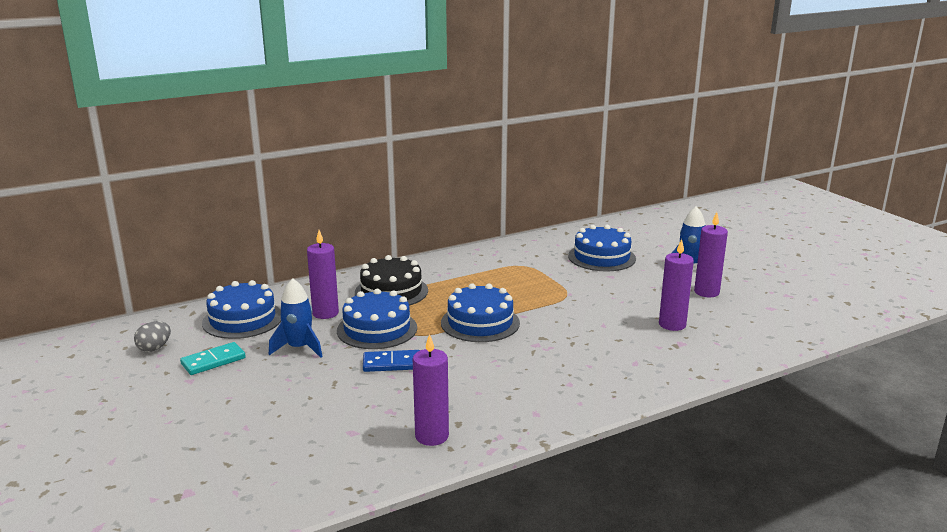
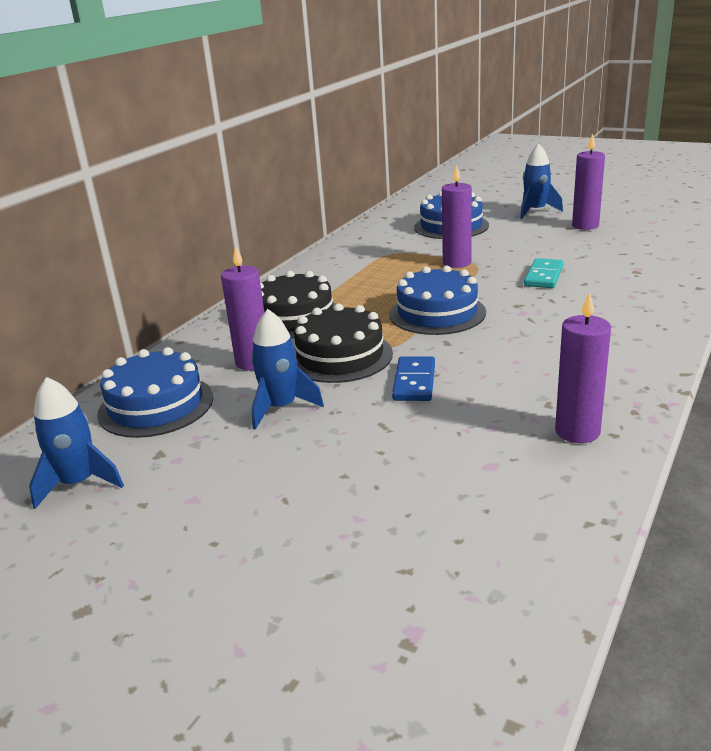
camera: 30 degrees left, 5 degrees up
(154, 348) = (78, 483): grey egg -> blue rocket
(213, 361) = (191, 464): turquoise domino -> turquoise domino (544, 276)
(377, 329) = (340, 356): blue cake -> black cake
(392, 364) = (414, 382): blue domino -> blue domino turned 45 degrees counterclockwise
(672, 325) = (605, 257): purple candle -> purple candle (457, 263)

